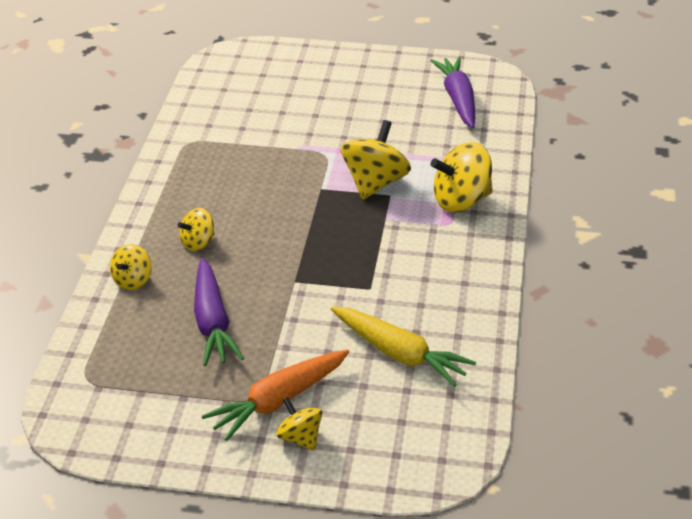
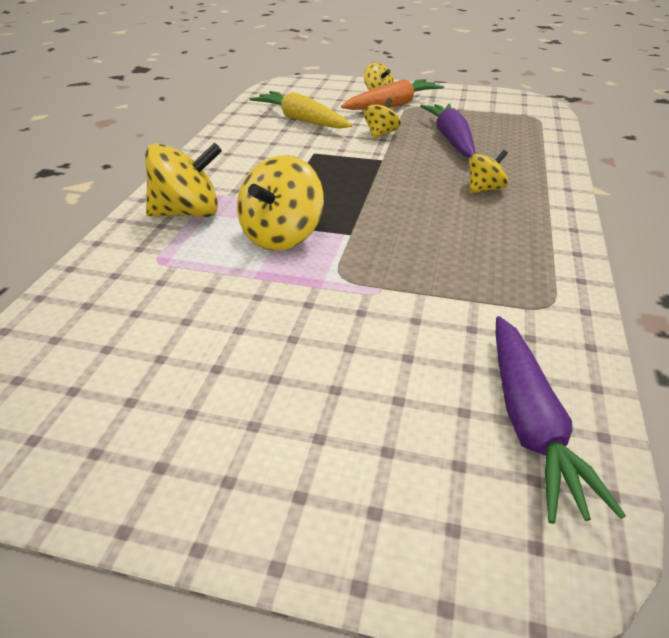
camera: 175 degrees left, 0 degrees up
(132, 281) = (536, 165): yellow spinning top -> yellow spinning top (381, 134)
(458, 100) = (85, 365): purple carrot -> purple carrot (530, 423)

